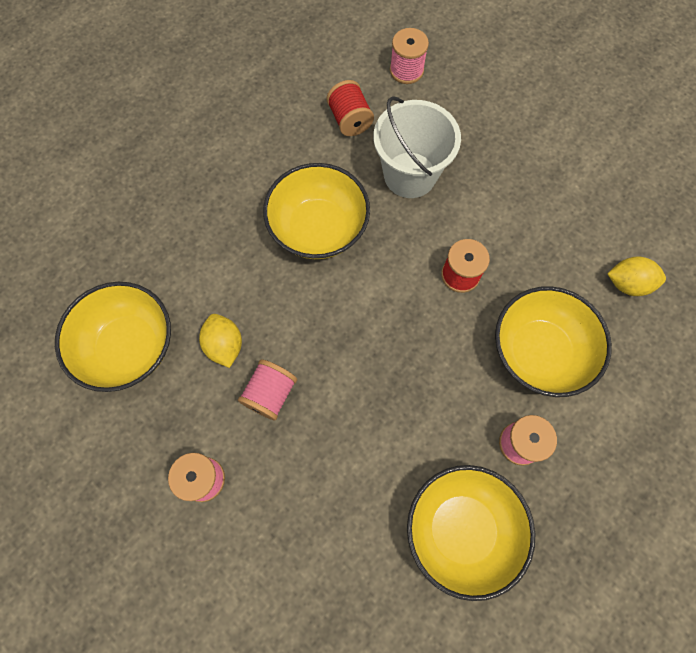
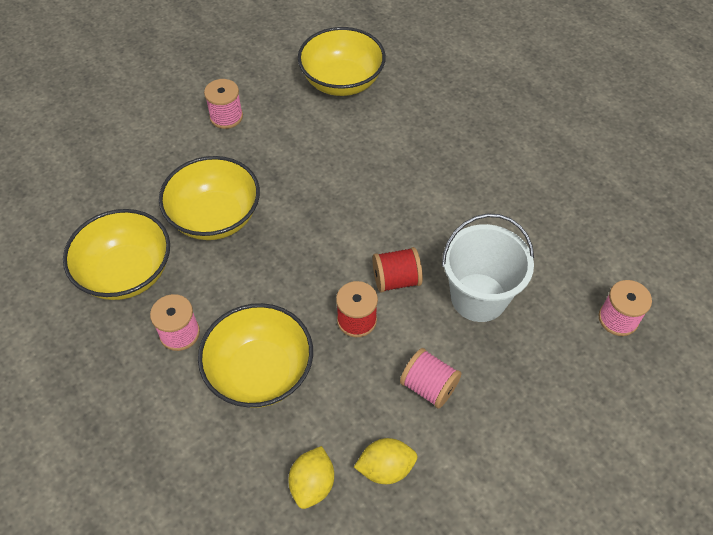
camera: 100 degrees right, 15 degrees down
(224, 345) = (328, 137): yellow lemon -> yellow lemon (385, 468)
(270, 394) = (279, 162): pink spool -> pink spool (428, 386)
(318, 228) = (427, 212): yellow bowl -> yellow bowl (215, 217)
(350, 120) = (551, 255): red spool -> red spool (396, 280)

